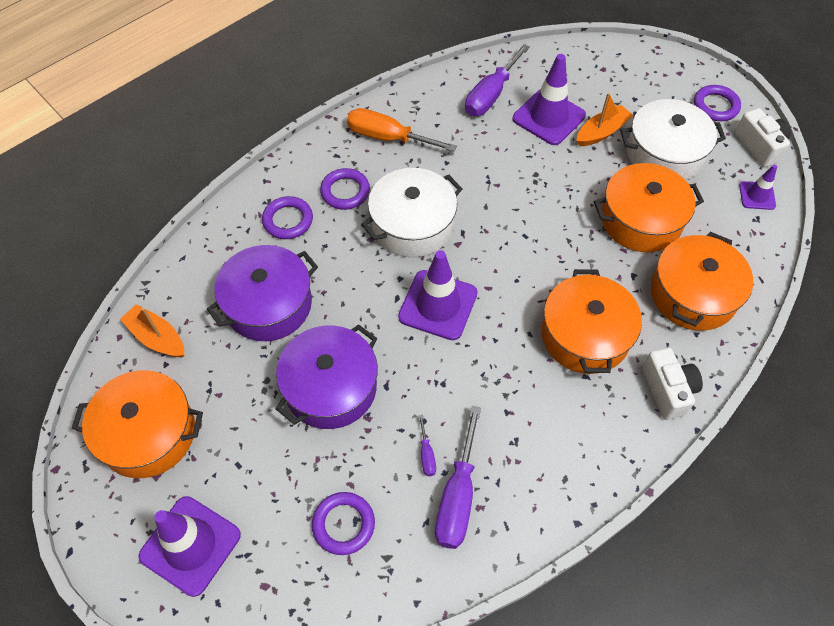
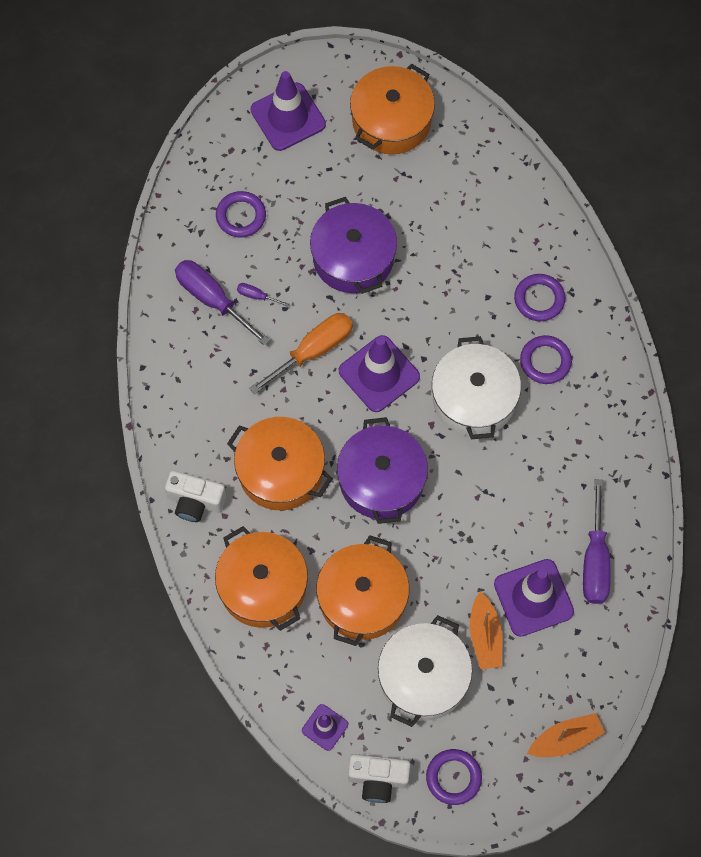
camera: 120 degrees right, 10 degrees up
(157, 338) = (474, 155): orange boat -> orange boat (565, 739)
(268, 304) = (458, 246): purple pot -> purple pot (381, 480)
(388, 137) = (591, 432): orange screwdriver -> orange screwdriver (313, 351)
(491, 95) = (595, 560): purple screwdriver -> purple screwdriver turned 150 degrees counterclockwise

